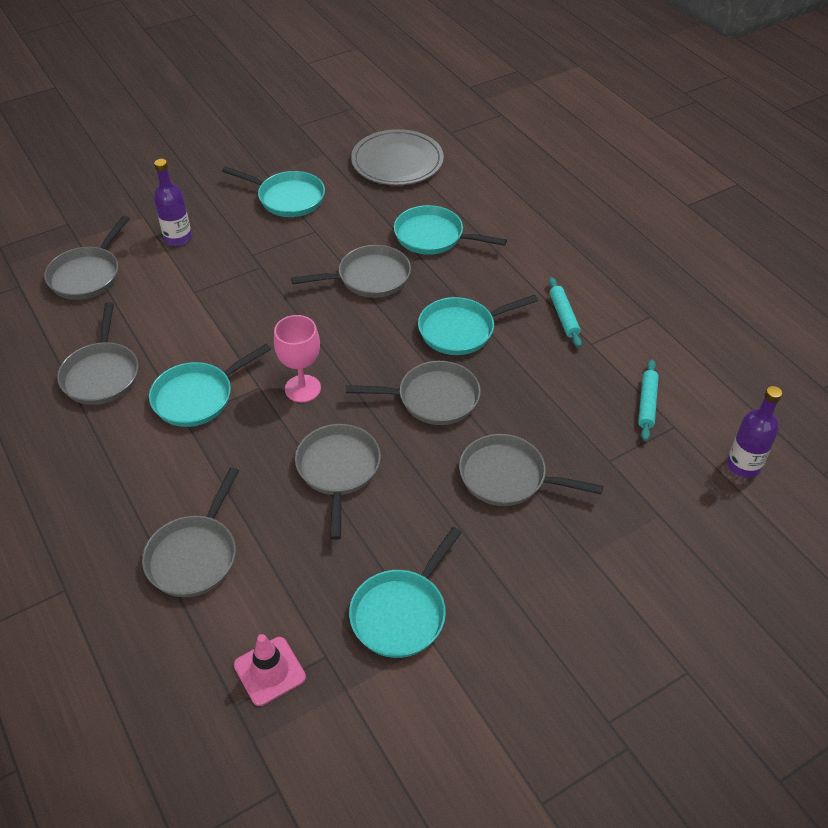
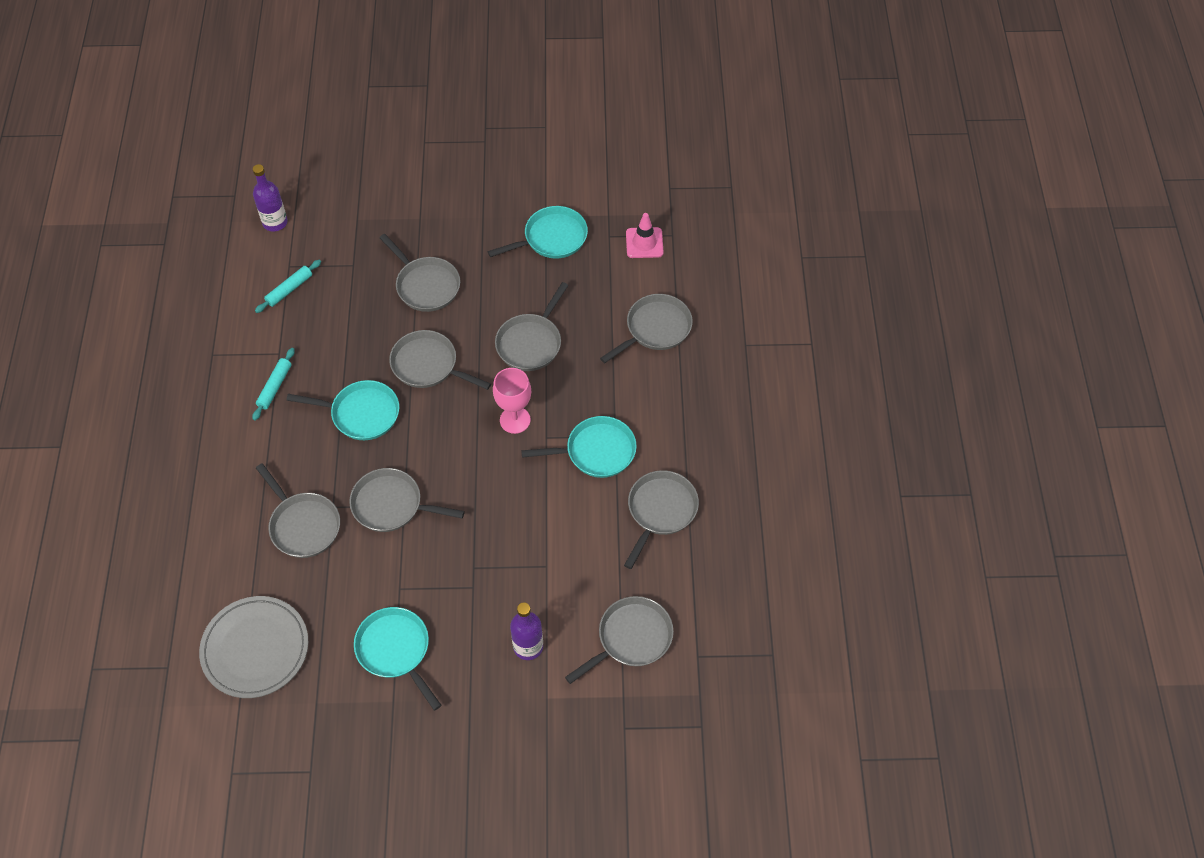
camera: 150 degrees left, 10 degrees up
(433, 237) = (303, 525): turquoise pan -> grey pan

